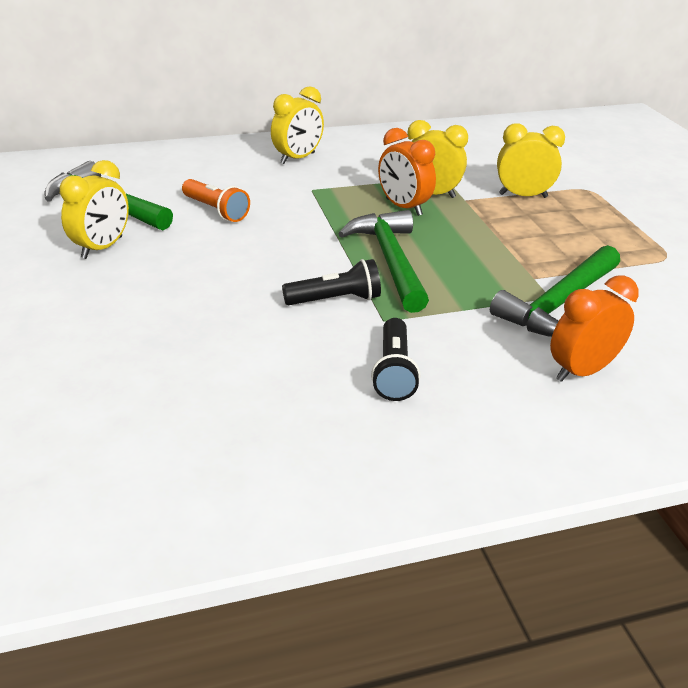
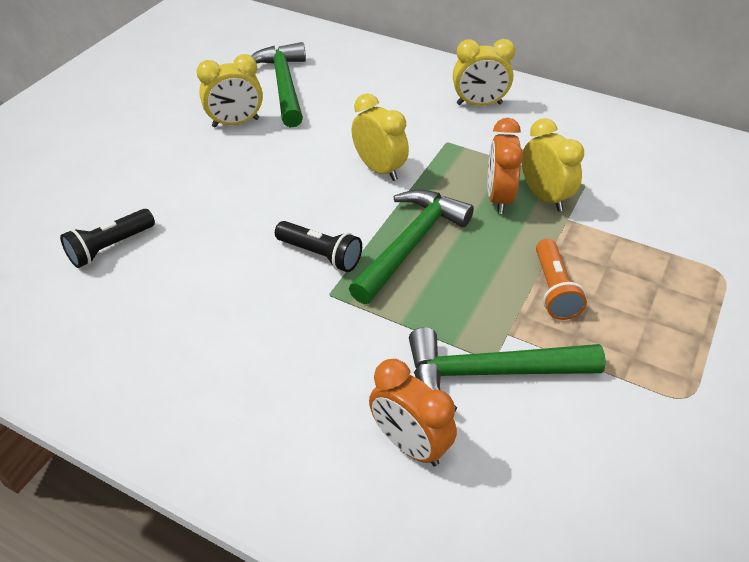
camera: 45 degrees right, 10 degrees up
(216, 211) = (348, 127): orange flashlight -> orange flashlight (554, 290)
(393, 372) = (273, 342): black flashlight -> black flashlight (110, 247)
(523, 196) = (635, 244): yellow clock -> yellow clock (379, 169)
(581, 371) = (410, 444): orange clock -> orange clock turned 150 degrees counterclockwise

